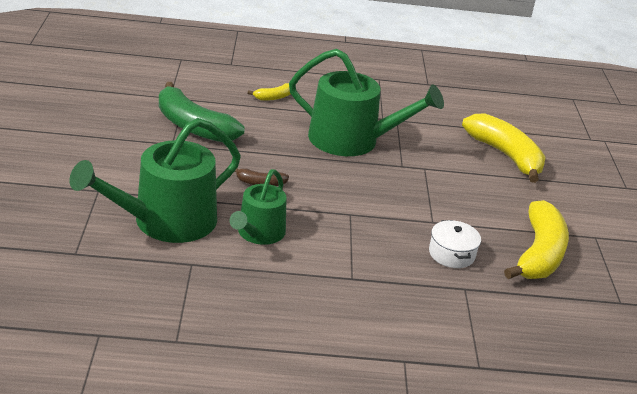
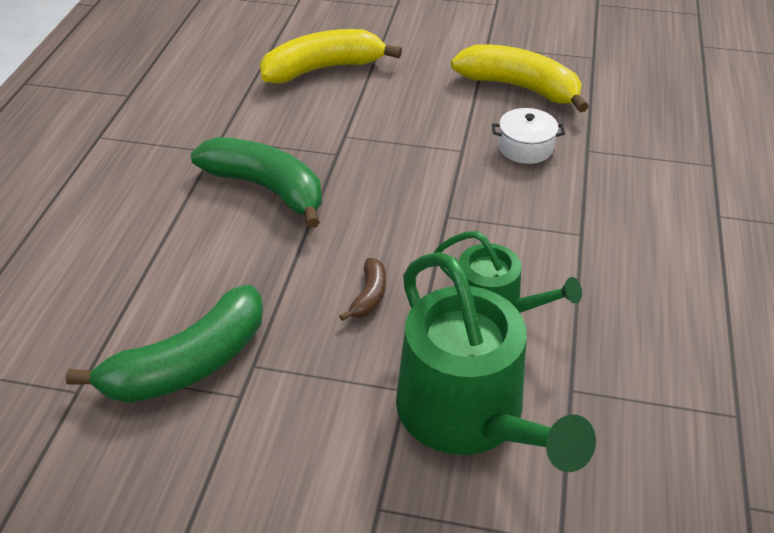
camera: 75 degrees left, 10 degrees up
(274, 97) = (119, 254): yellow banana -> none
(352, 140) = (266, 188): green watering can -> green banana

